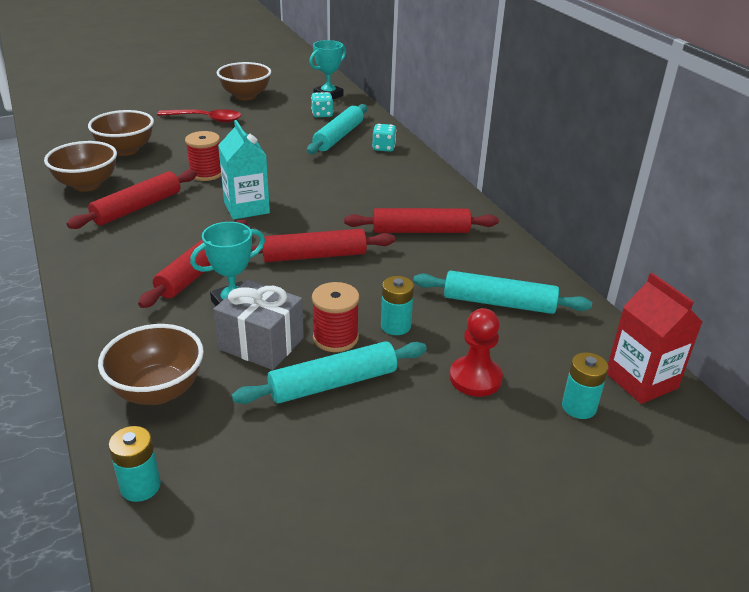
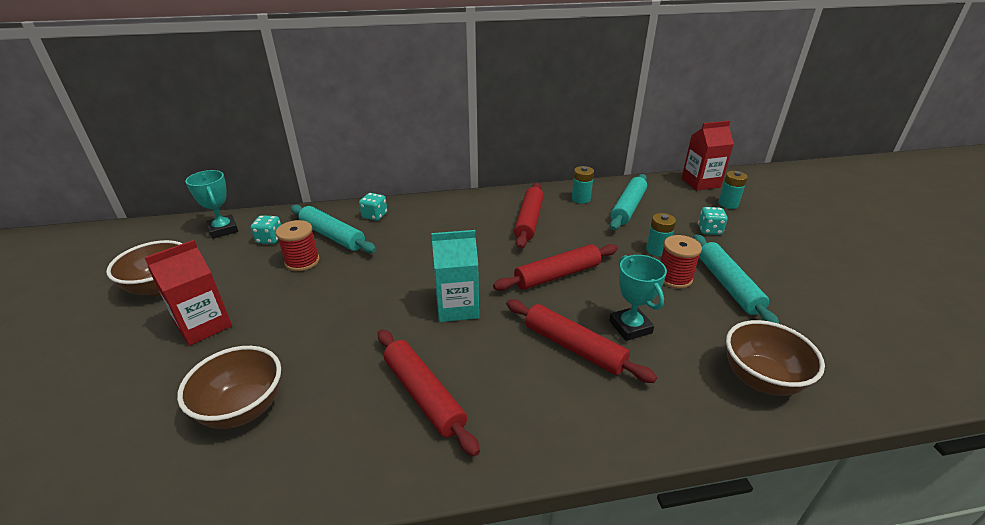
camera: 75 degrees left, 0 degrees up
(87, 185) = (333, 452): brown bowl -> none
(140, 486) = (874, 391): turquoise battery -> turquoise battery (580, 199)
(206, 119) = (204, 325): red spoon -> red carton
(206, 173) = (363, 332): red spool -> red spool (302, 261)
(261, 343) = (686, 315): grey gift -> none
(314, 256) = (557, 275): red rolling pin -> red rolling pin turned 60 degrees clockwise
(475, 378) = (709, 230): red pawn -> turquoise dice

